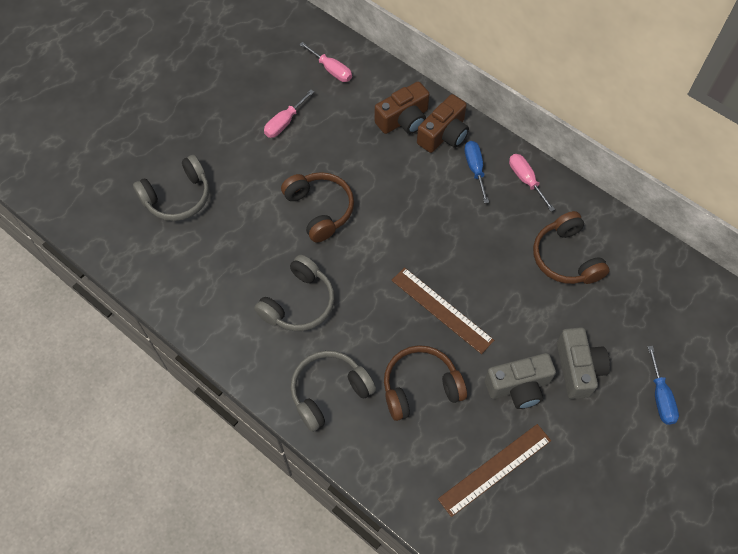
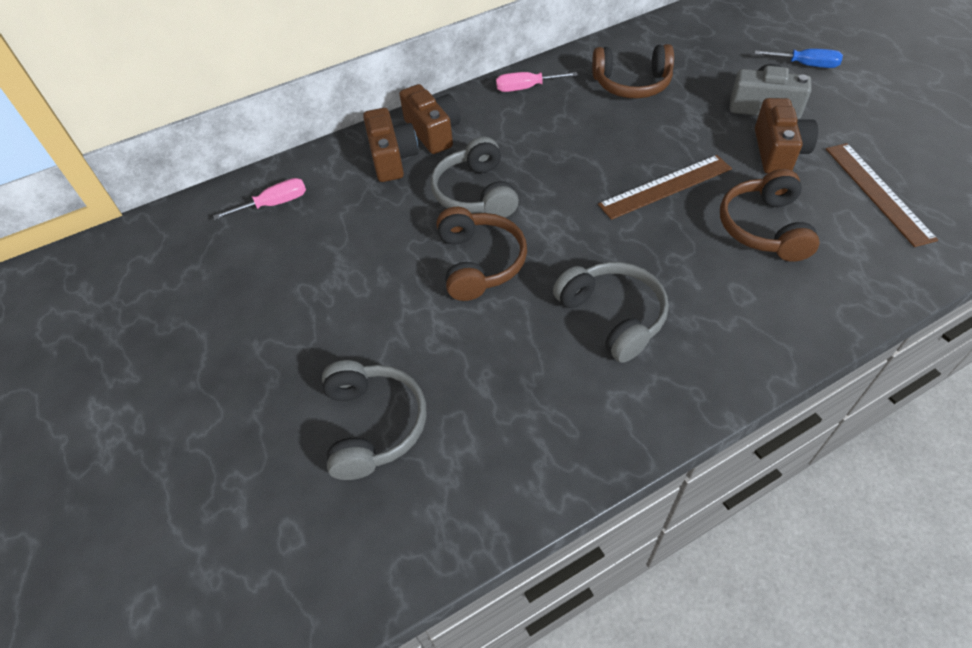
camera: 65 degrees left, 10 degrees down
(284, 122) = (323, 268): pink screwdriver -> none
(320, 209) = (479, 263): brown headphones -> brown headphones turned 90 degrees clockwise
(329, 392) = (755, 315): grey headphones -> grey headphones (476, 193)
(475, 169) = (492, 119): blue screwdriver -> none
(518, 386) = (777, 151): grey camera -> brown camera

